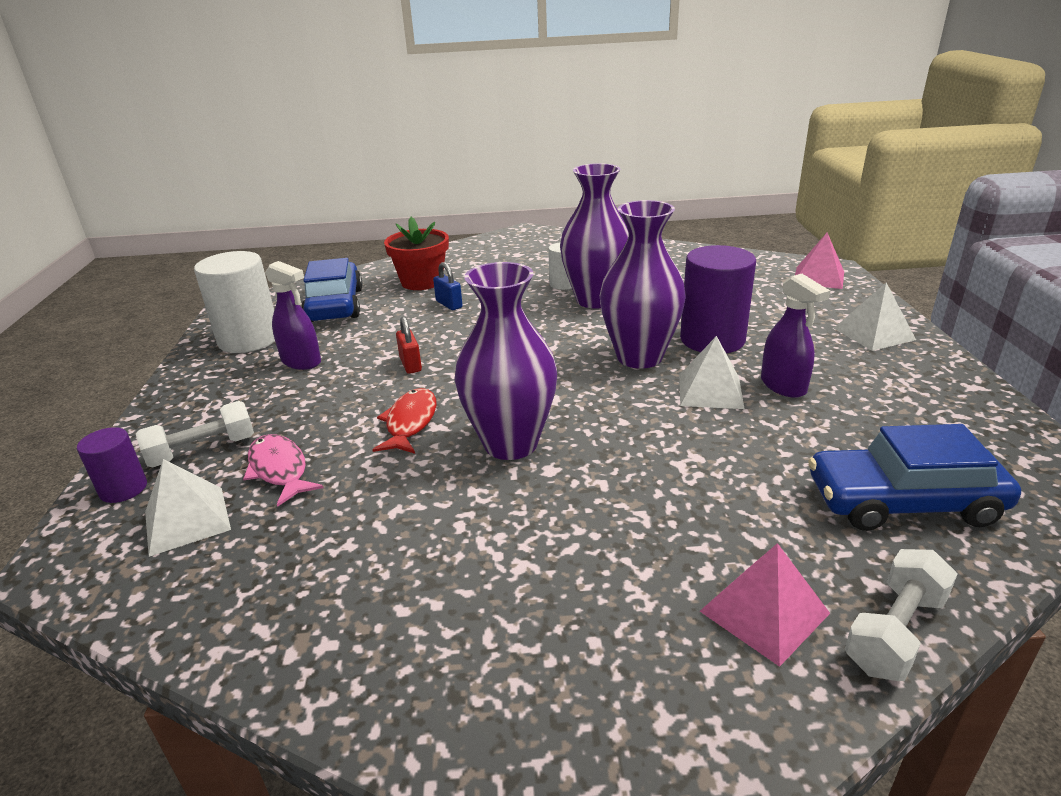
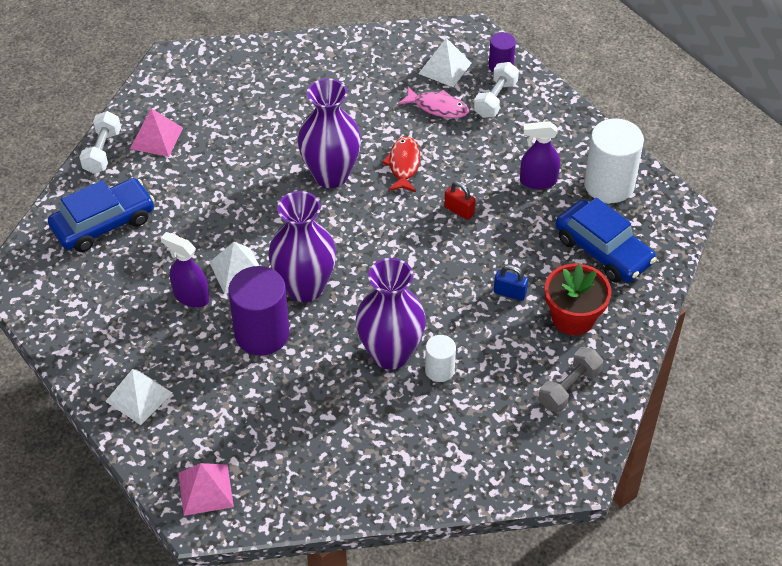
camera: 145 degrees right, 20 degrees up
(410, 422) = (403, 165): red fish -> red fish turned 150 degrees counterclockwise
(478, 257) = (569, 388): none -> grey dumbbell

